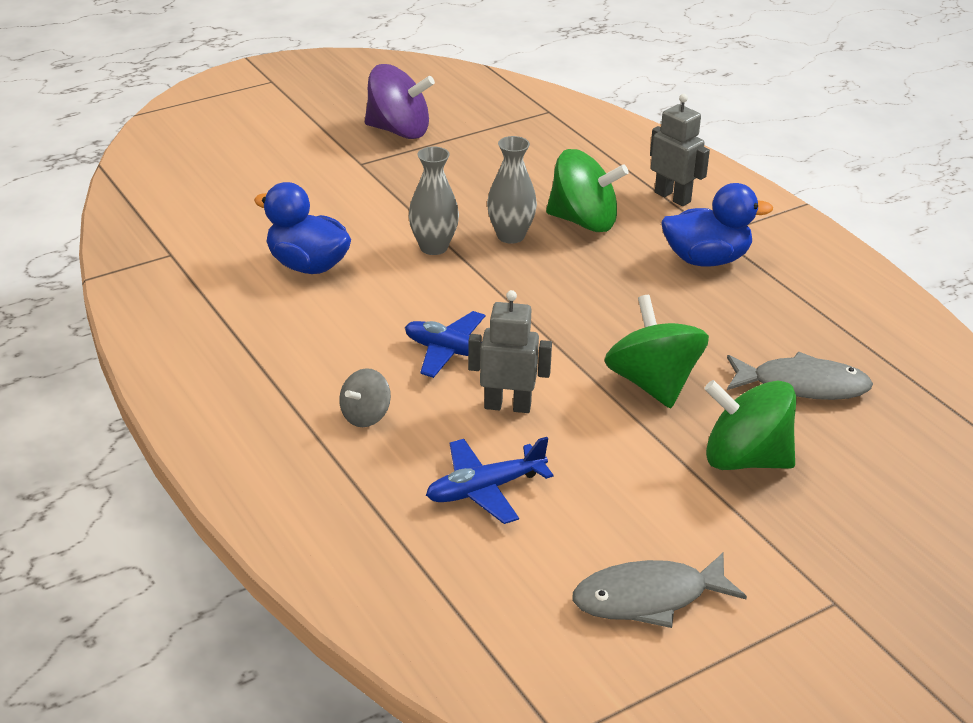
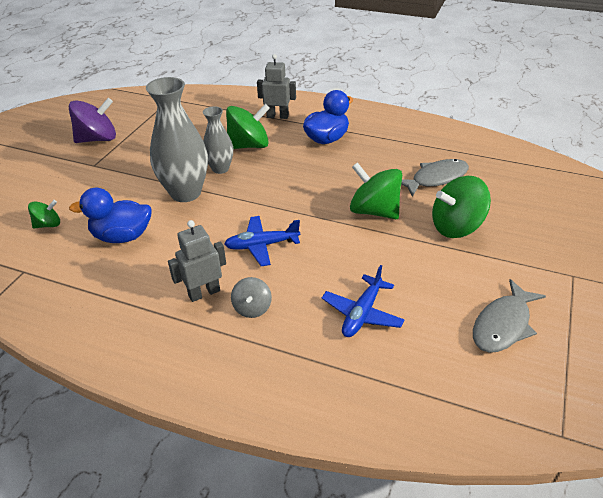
camera: 35 degrees left, 5 degrees up
(243, 214) = (48, 224): none -> green spinning top
(433, 247) = (186, 193): grey vase -> grey vase, size x1.71
(507, 406) = (320, 260): grey robot -> grey robot (204, 293)

